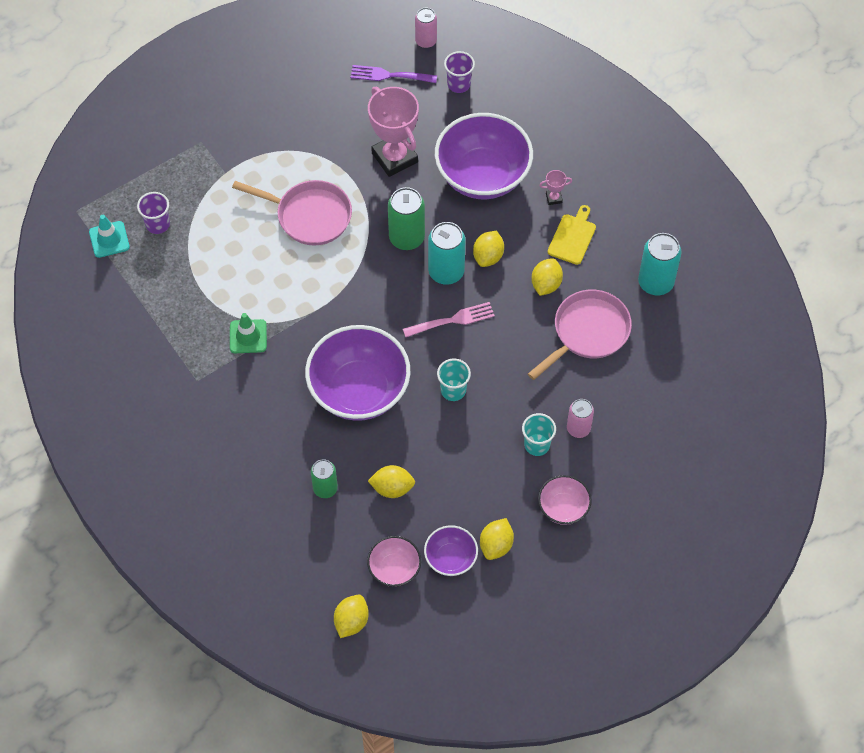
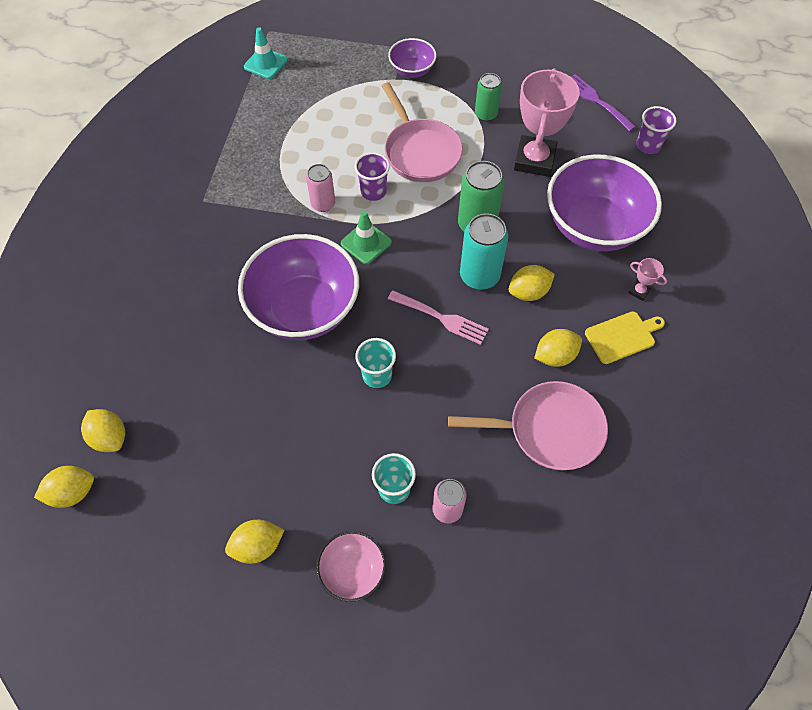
camera: 45 degrees right, 0 degrees up
(157, 224) = (308, 78): purple cup -> purple cup (373, 191)
(248, 336) = (274, 200): green traffic cone -> green traffic cone (366, 243)
(325, 488) = (188, 362): green can -> green can (485, 114)
(392, 488) = (236, 411): yellow lemon -> yellow lemon (110, 437)
(394, 569) = (156, 481): pink bowl -> none
(426, 41) = (654, 97): pink can -> pink can (323, 204)
(450, 558) = (208, 519): purple bowl -> purple bowl (412, 70)
(655, 282) = (663, 441): turquoise can -> none

